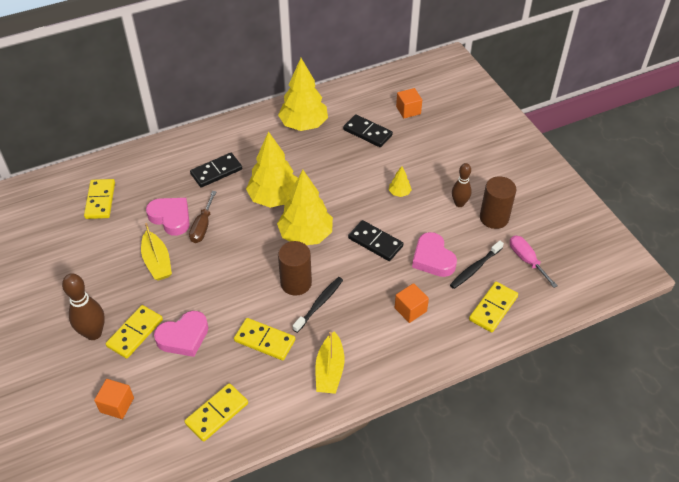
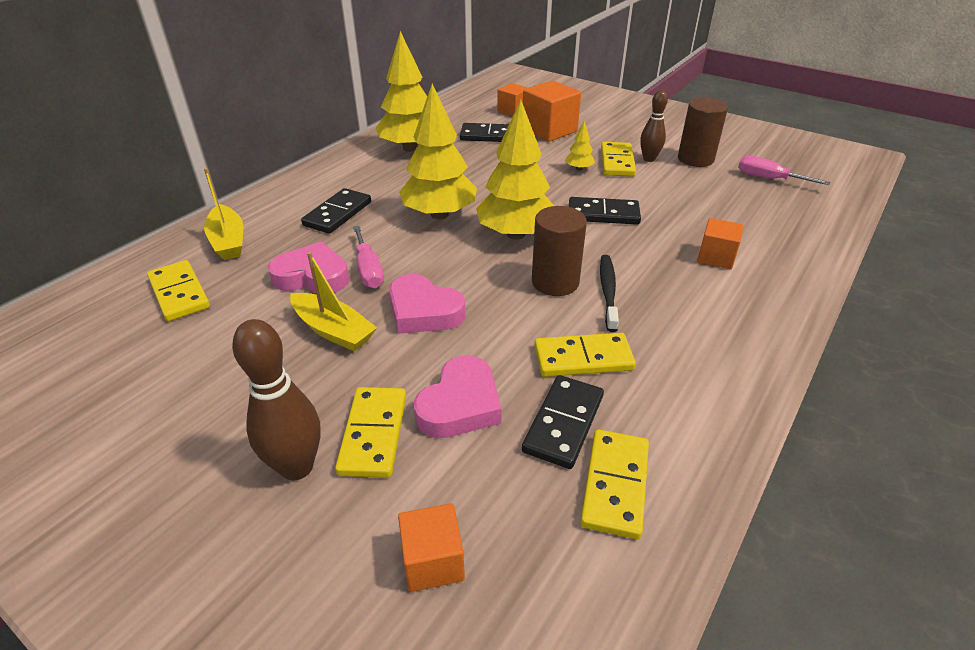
camera: 30 degrees left, 10 degrees down
(202, 226) = (368, 270): brown screwdriver -> pink screwdriver
(222, 372) = (564, 423): none -> black domino
(329, 370) = (704, 355): yellow boat -> yellow boat (228, 241)
(416, 143) = (549, 130): none -> orange cube
(433, 258) = (680, 207): pink heart -> pink heart (423, 311)
(475, 268) = (731, 200): black toothbrush -> none
(493, 308) = (794, 225): yellow domino -> yellow domino (617, 162)

